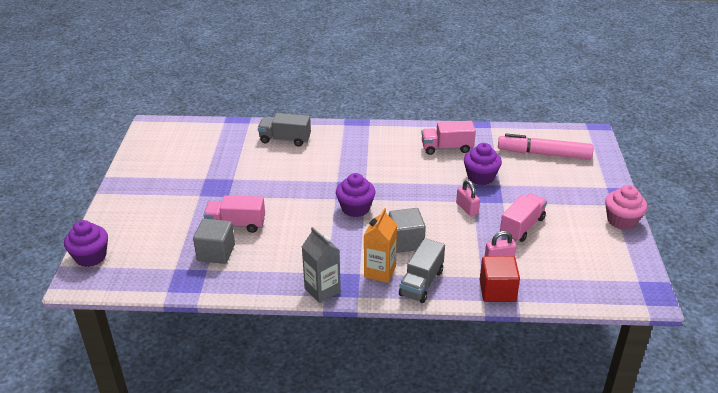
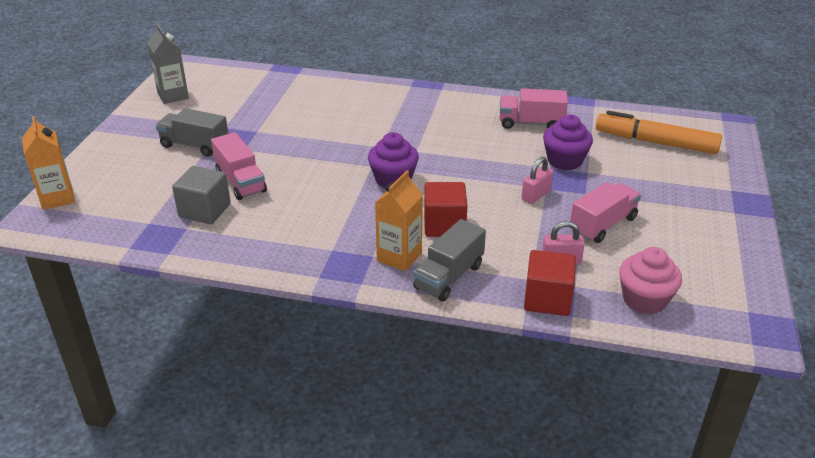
camera: 10 degrees right, 0 degrees up
(90, 257) = (57, 198): purple cupcake -> orange carton
(236, 224) = (241, 182): pink truck -> pink truck turned 135 degrees counterclockwise
(285, 139) = (334, 95): grey truck -> grey truck (195, 146)
(322, 290) = (318, 270): grey carton -> grey carton (173, 96)
(406, 242) = (444, 225): grey cube -> red cube
(467, 208) = (536, 195): pink padlock -> pink padlock turned 60 degrees clockwise
(544, 154) = (655, 142): pink marker -> orange marker
(621, 220) = (742, 233): pink cupcake -> pink cupcake (644, 299)

